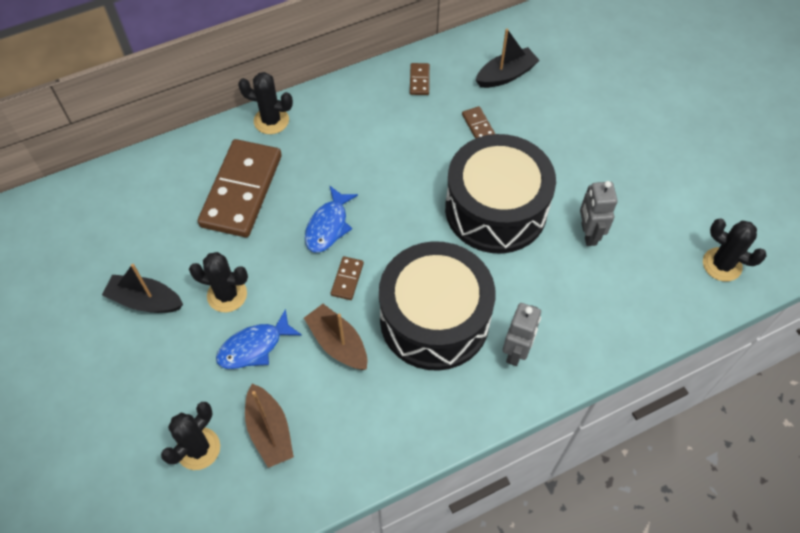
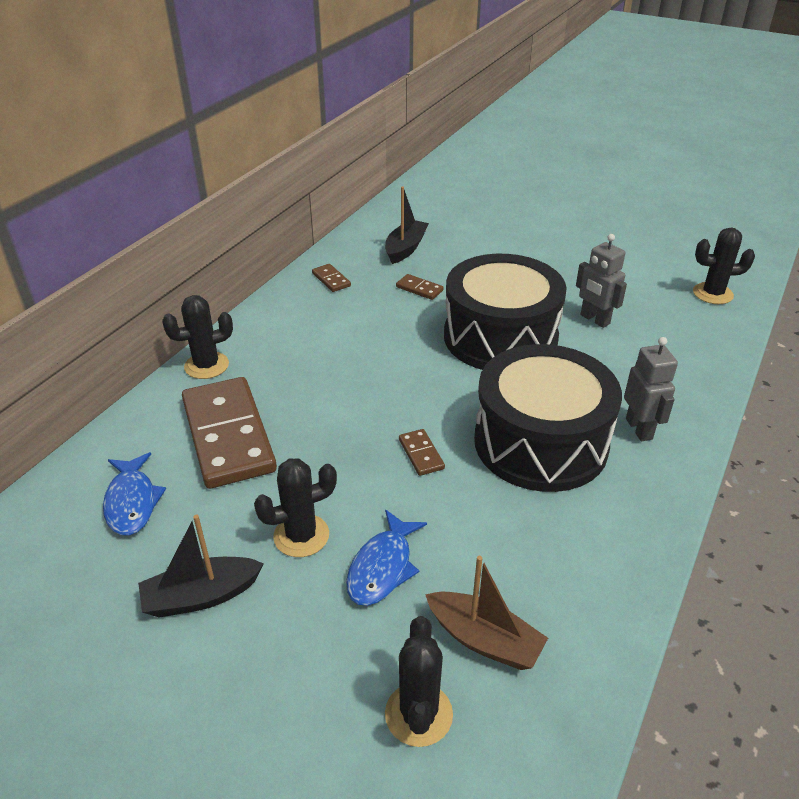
camera: 35 degrees left, 20 degrees down
(328, 226) = (355, 421): blue fish -> blue fish (132, 502)
(338, 343) = (470, 513): brown boat -> none

